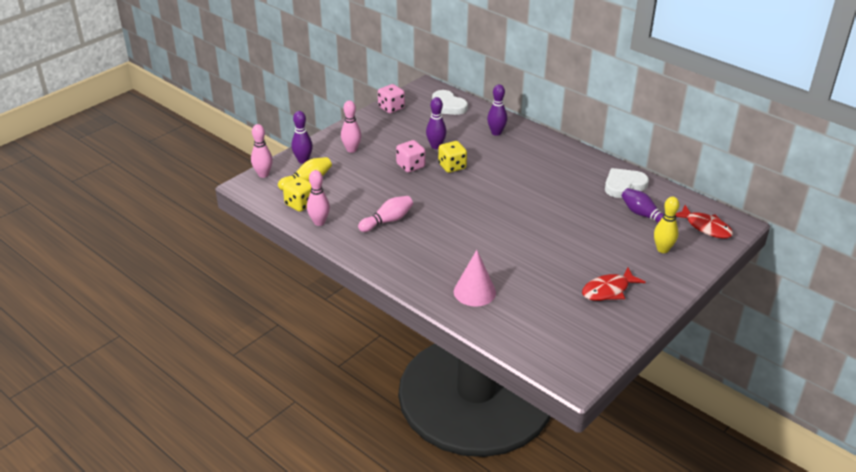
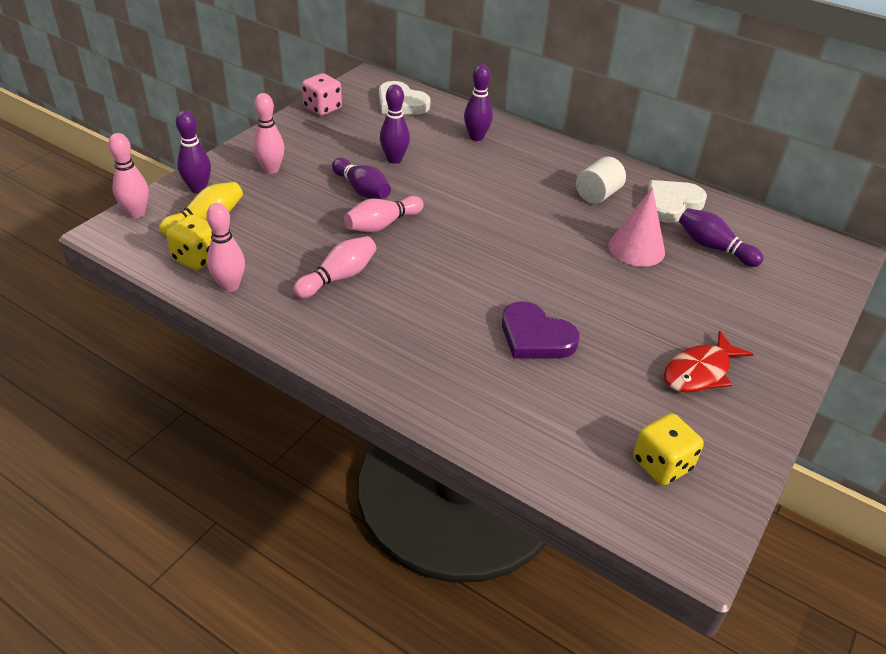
camera: 10 degrees left, 5 degrees up
(410, 166) = (362, 190): pink dice -> purple bowling pin
(420, 189) = (382, 225): none -> pink bowling pin
(452, 166) = (423, 188): yellow dice -> yellow dice (661, 464)
(474, 292) = (495, 390): pink cone -> pink cone (636, 248)
(507, 263) = (535, 337): none -> purple heart
(573, 176) = (597, 195): none -> white cylinder
(662, 249) = (756, 298): yellow bowling pin -> none
(705, 227) = (803, 260): red fish -> none

